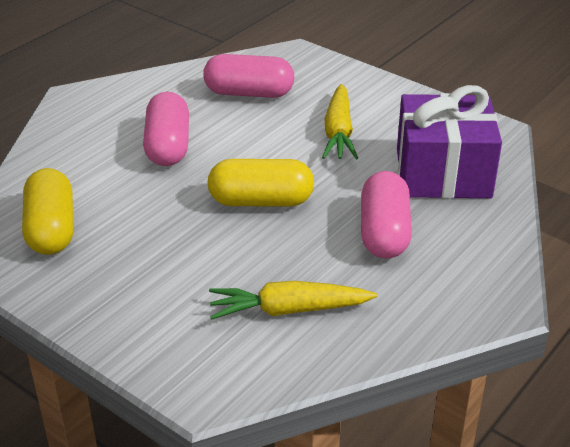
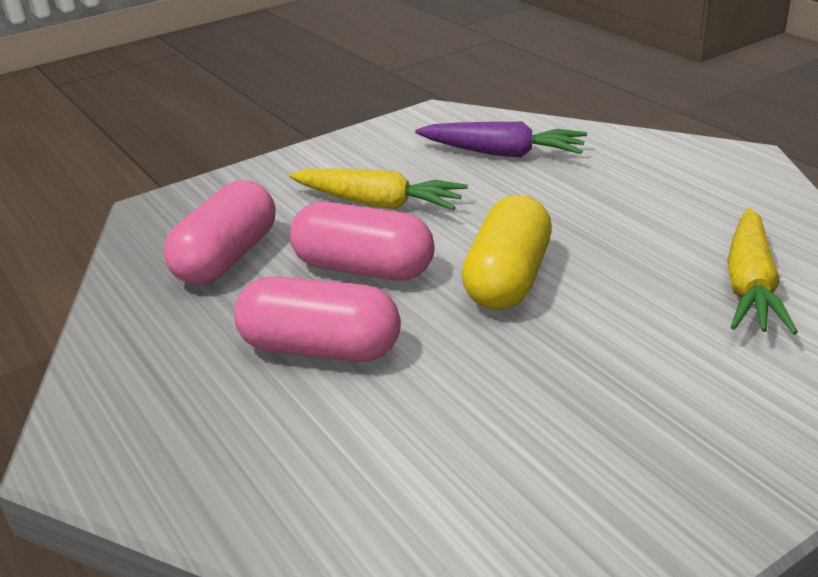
camera: 70 degrees left, 5 degrees down
(51, 229) = (505, 508): yellow capsule -> none
(384, 232) = (605, 202): pink capsule -> pink capsule (363, 268)
(443, 173) = (502, 153): purple gift -> purple carrot

